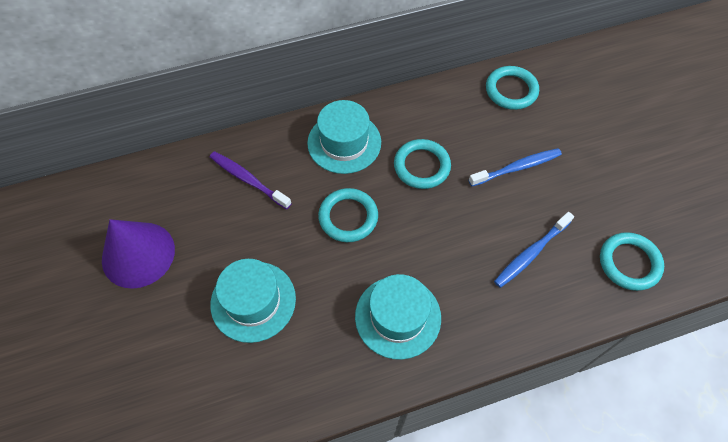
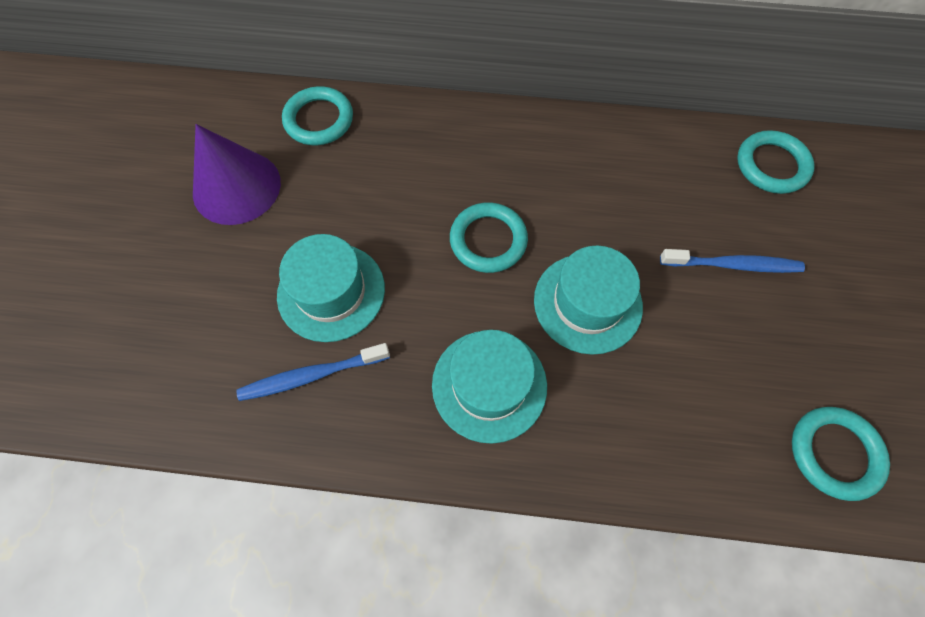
camera: 25 degrees right, 5 degrees up
(248, 179) = (395, 151): purple toothbrush -> none
(344, 142) = (526, 151): turquoise hat -> turquoise hat (587, 303)
(421, 166) = (608, 215): turquoise ring -> turquoise ring (319, 120)
(531, 253) = (700, 381): blue toothbrush -> blue toothbrush (312, 375)

